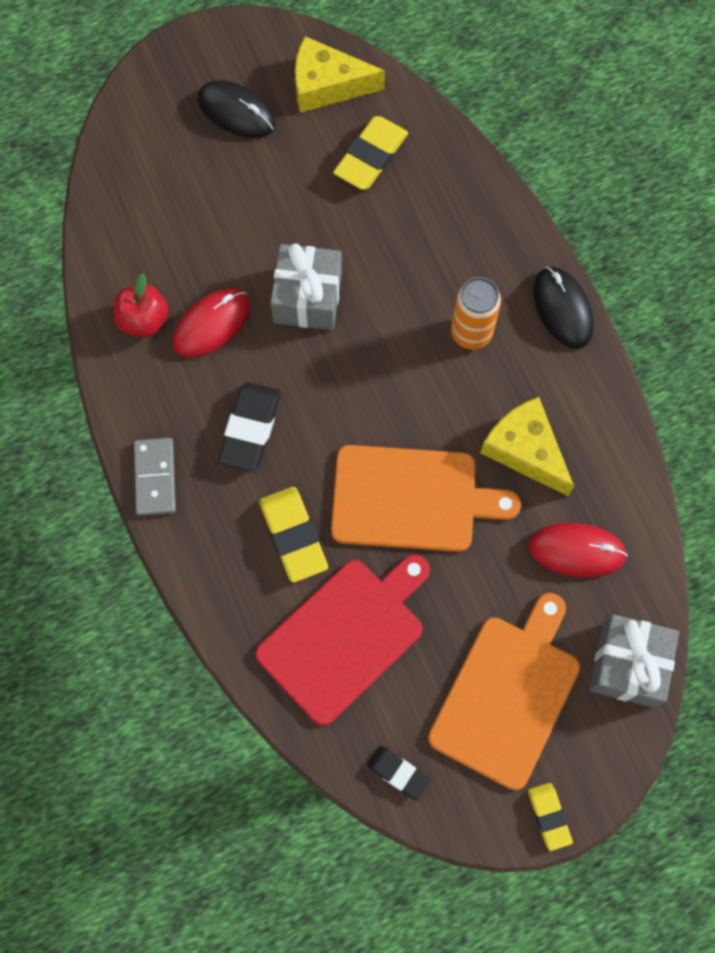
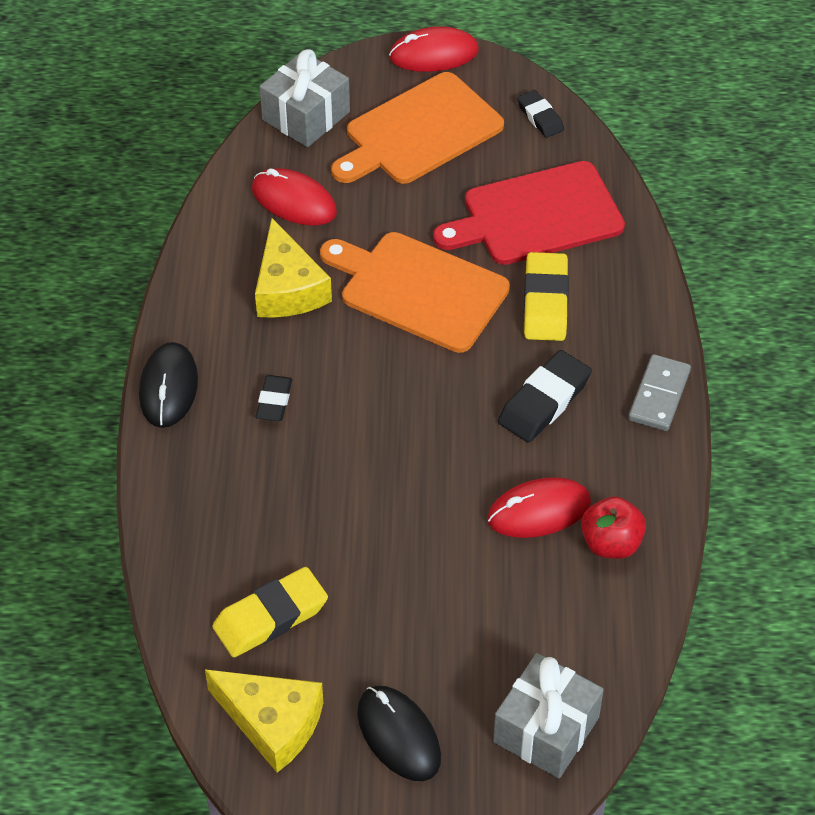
camera: 155 degrees left, 20 degrees down
(307, 297) = (423, 498): grey gift -> grey gift (546, 729)
(471, 333) = (274, 401): orange can -> black eraser
(549, 816) = (434, 54): yellow eraser -> red mouse

